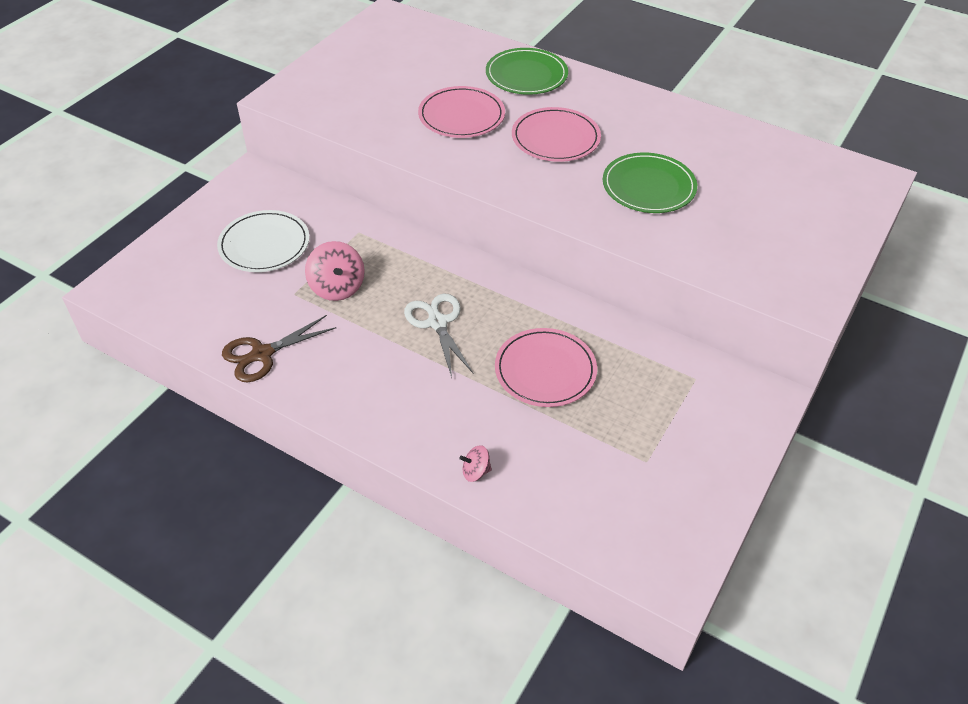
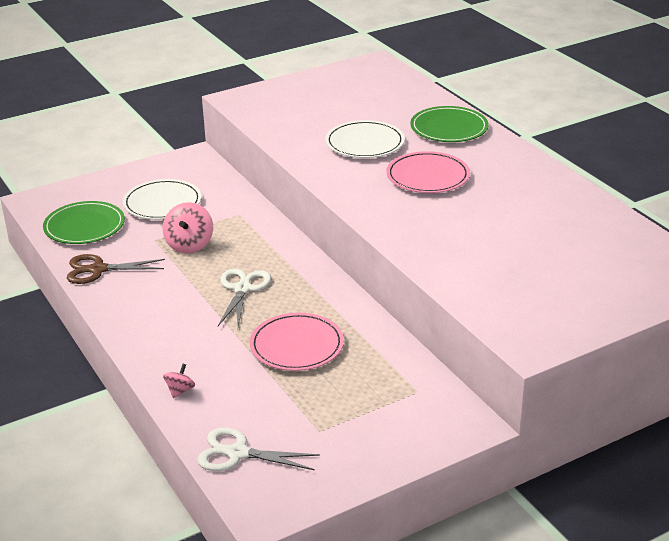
camera: 30 degrees right, 15 degrees down
(461, 116) = (365, 143): pink plate -> white plate
(475, 472) = (180, 390): pink spinning top -> pink spinning top turned 90 degrees clockwise
(594, 522) = (238, 453): none -> white scissors
(648, 186) = (473, 228): green plate -> green plate (84, 226)

